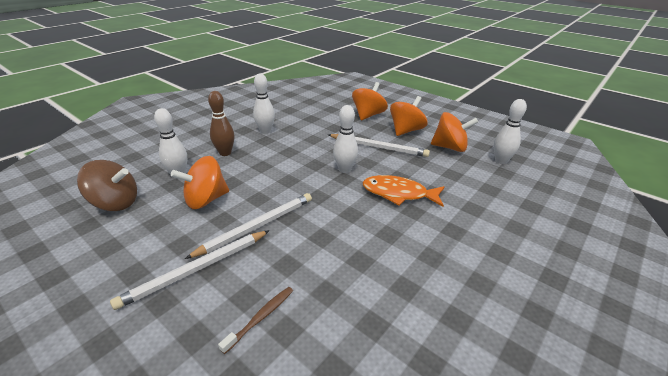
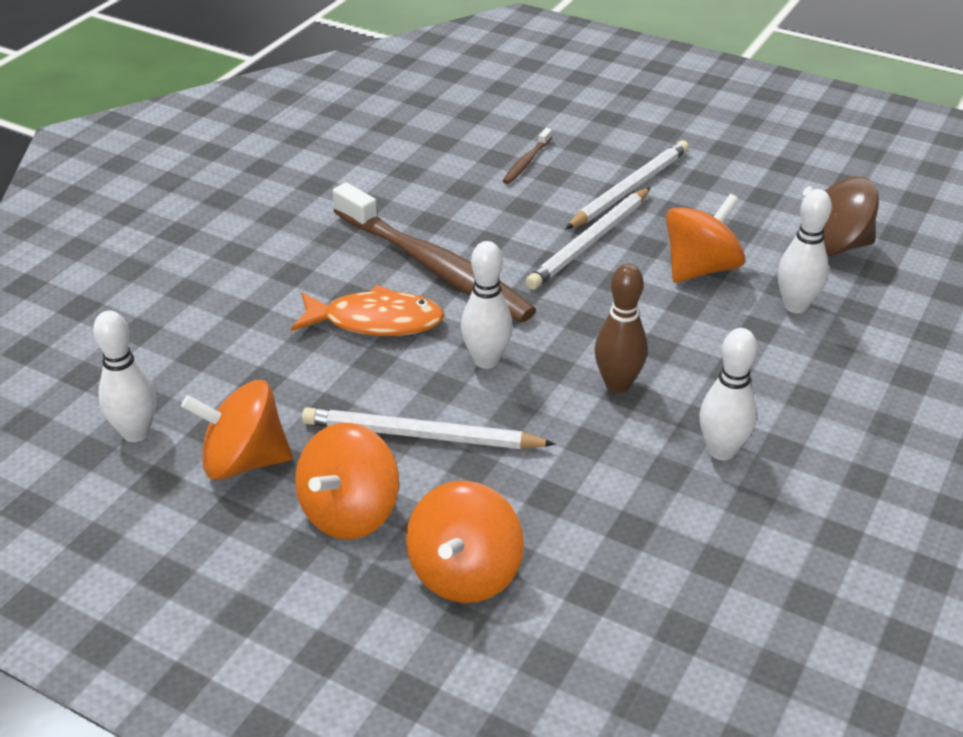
camera: 170 degrees right, 5 degrees up
(225, 153) = (757, 367): brown bowling pin -> brown bowling pin (617, 384)
(362, 222) = (434, 267): none -> brown toothbrush

